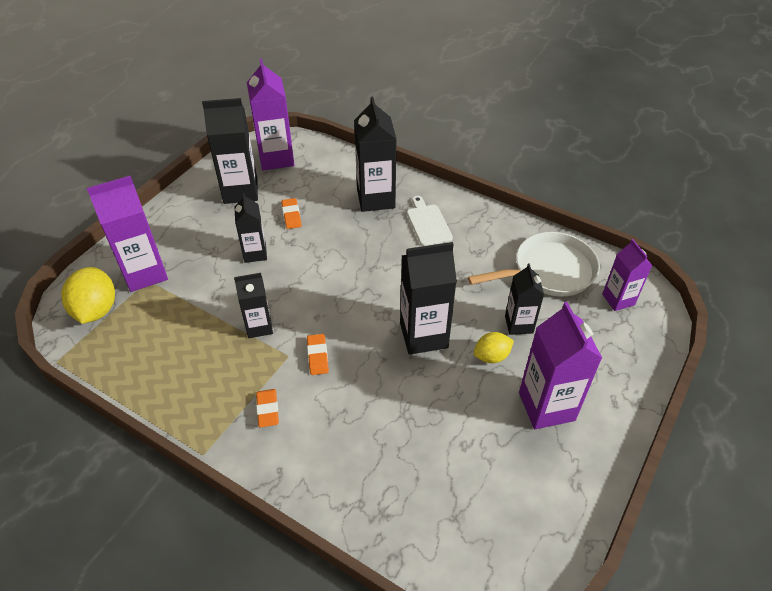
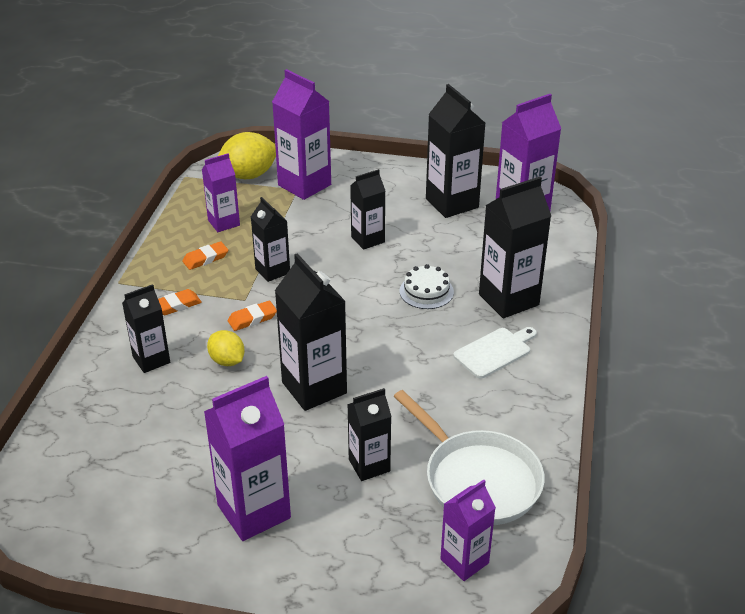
camera: 70 degrees right, 10 degrees down
(161, 346) = (224, 223): none -> purple carton
(291, 215) = (438, 247): orange eraser -> orange eraser (205, 258)
(337, 445) = (151, 360): none -> black carton
(342, 238) = (426, 291): none -> white cake
(491, 356) = (308, 450): yellow lemon -> yellow lemon (227, 361)

